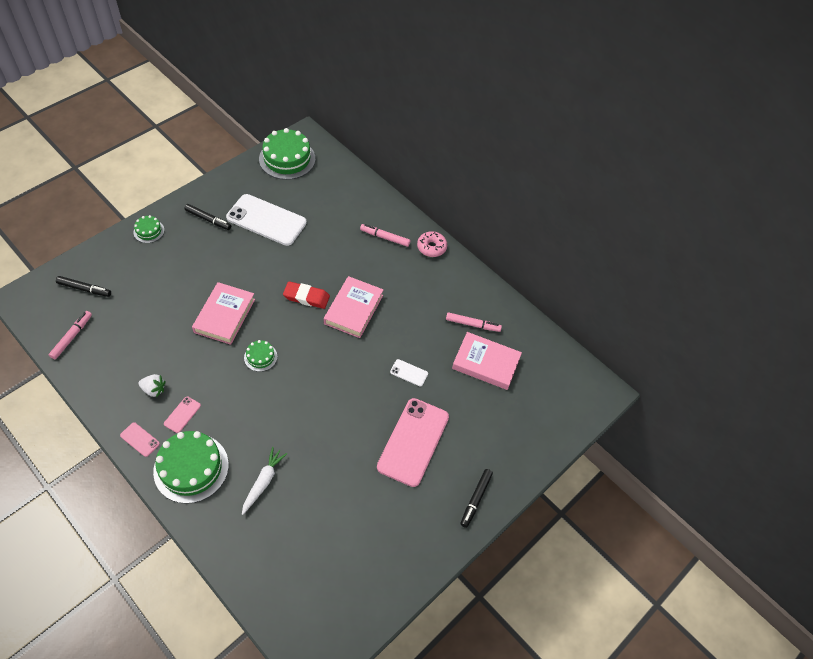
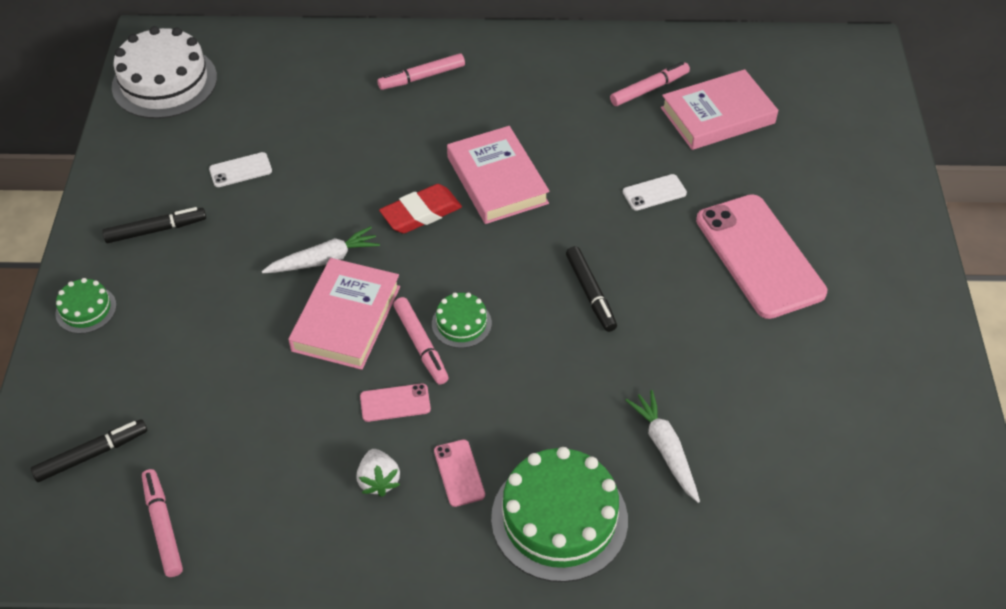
camera: 40 degrees left, 5 degrees down
(140, 439) = (446, 552): pink phone -> pink phone (395, 403)
(154, 389) = (378, 480): white strawberry -> white strawberry turned 105 degrees clockwise
(224, 315) = (346, 318): pink book -> pink book turned 45 degrees clockwise
(235, 351) = (421, 345): none -> pink marker
(247, 284) = (324, 260): none -> white carrot
(266, 220) = (240, 170): white phone -> white phone, size x0.42
(287, 159) = (164, 82): green cake -> white cake
(431, 247) = (491, 47): pink donut -> none
(476, 499) = (897, 253): black marker -> black marker (590, 293)

